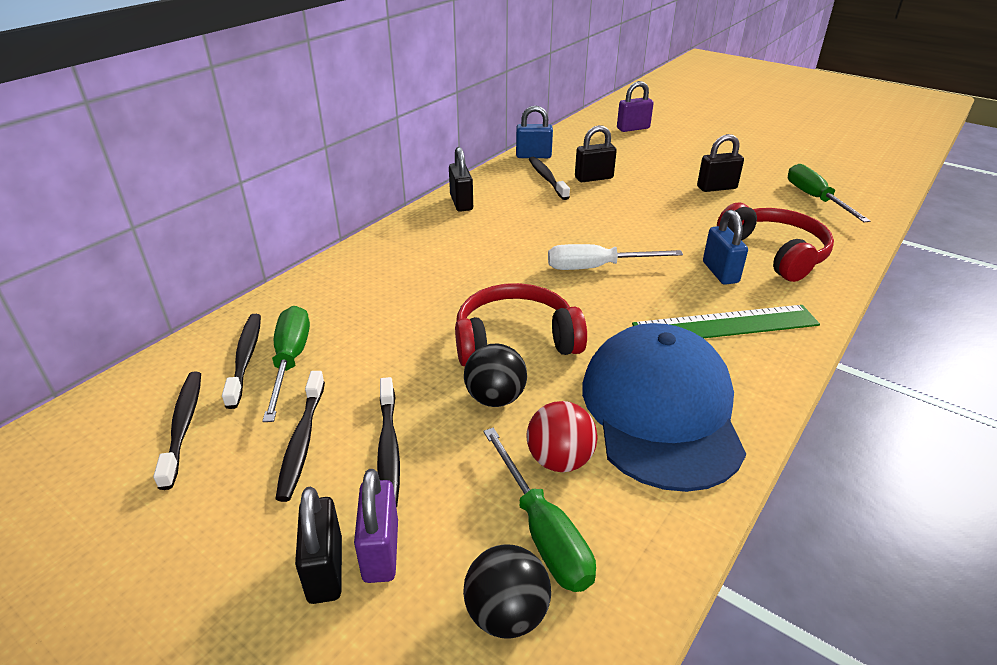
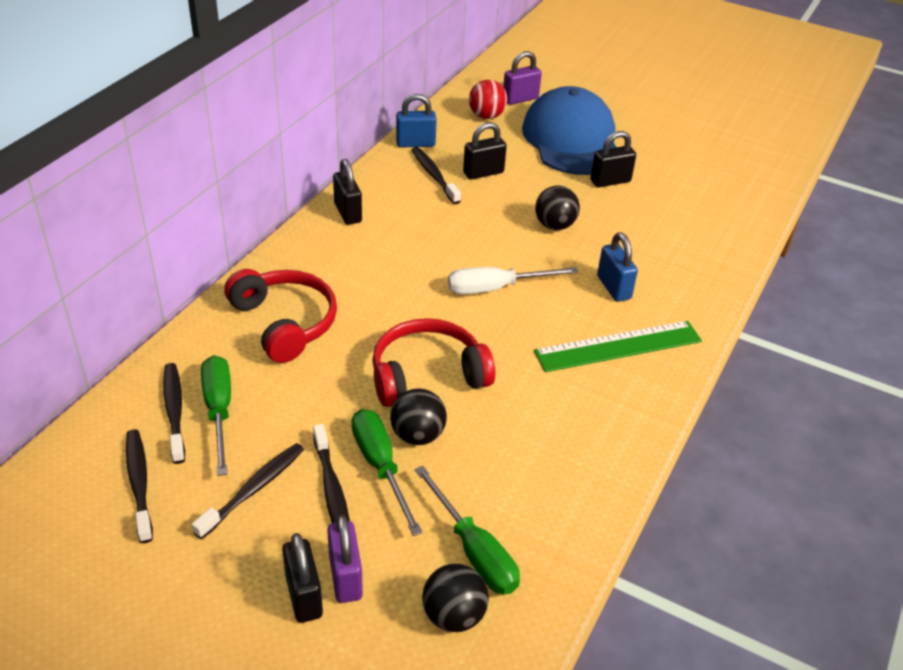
camera: 10 degrees left, 5 degrees up
(302, 441) = (253, 489): black toothbrush -> black toothbrush turned 135 degrees counterclockwise
(559, 460) = (481, 488): red ball -> red ball (486, 116)
(660, 219) = (554, 225): none -> black ball
(661, 410) = (563, 436): blue cap -> blue cap (572, 140)
(775, 253) = (665, 262): red headphones -> red headphones (285, 323)
(815, 198) = (707, 191): green screwdriver -> green screwdriver (380, 466)

